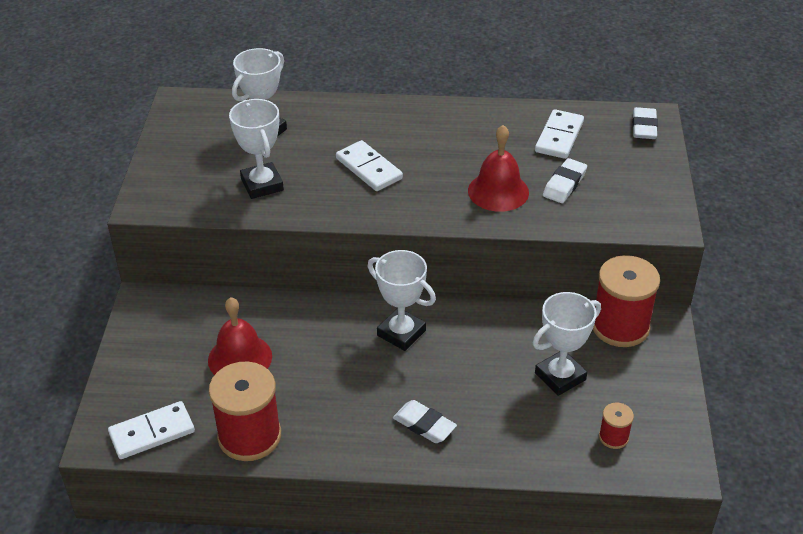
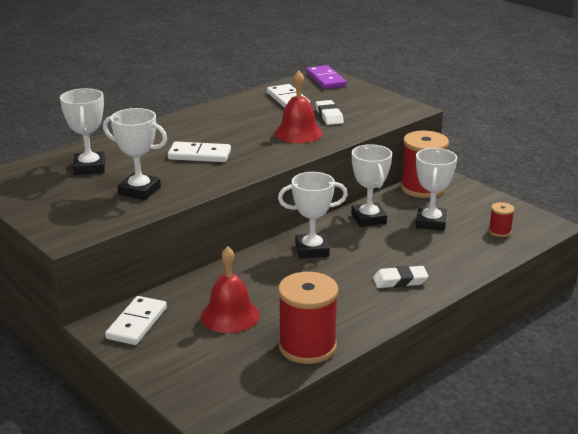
camera: 45 degrees left, 15 degrees down
(152, 432) = (237, 385): white domino -> white domino (136, 323)
(506, 330) = (368, 218): none -> white trophy
(644, 127) = (325, 80): white eraser -> purple domino

